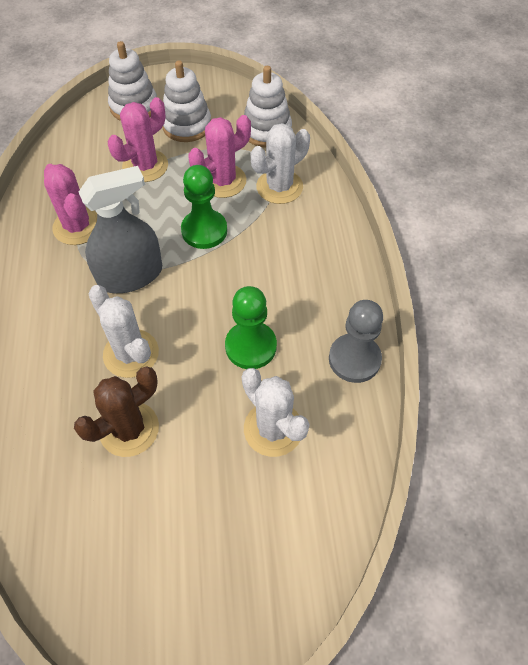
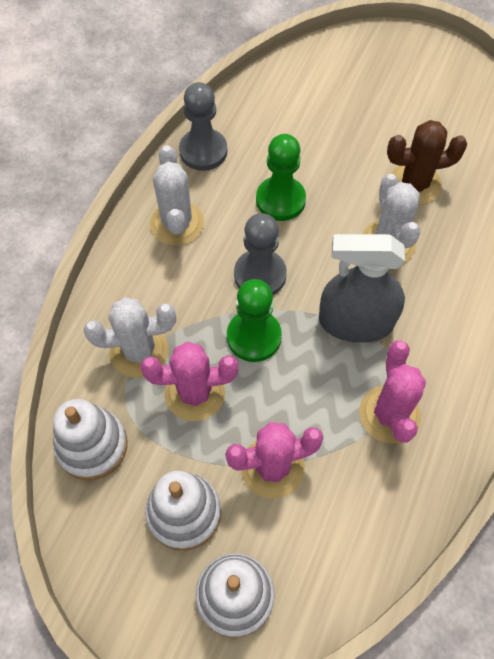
camera: 150 degrees left, 5 degrees up
(227, 275) = (260, 275): none -> grey pawn
(273, 429) = (302, 134): white cactus -> white cactus (177, 223)

